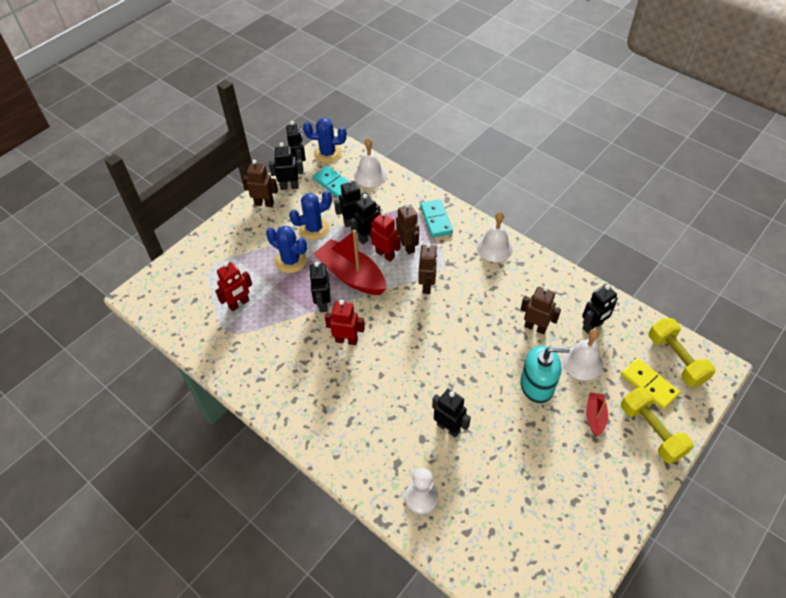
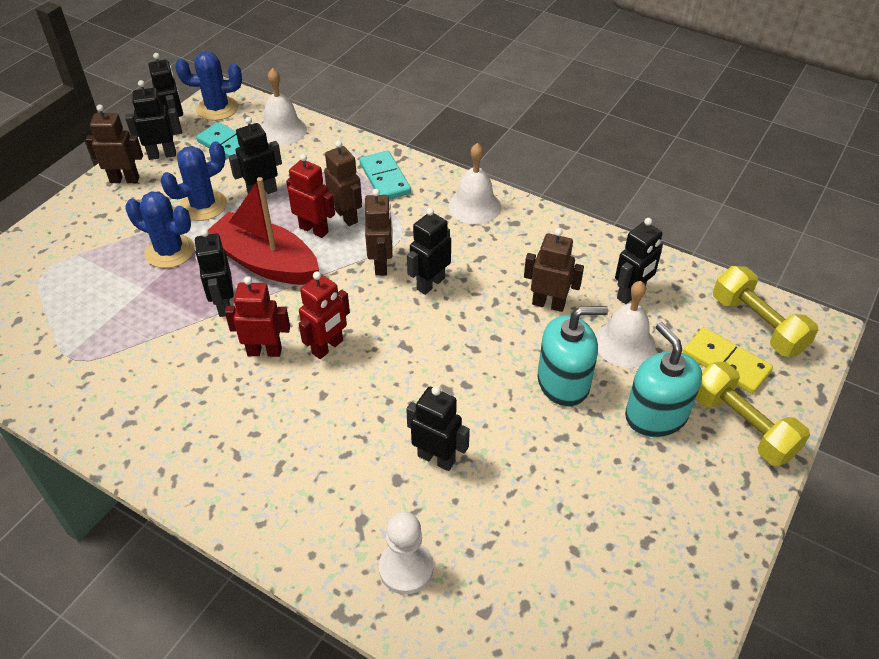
camera: 10 degrees left, 5 degrees down
(239, 304) = (90, 318): red robot -> red robot (328, 347)
(367, 237) = (285, 210): black robot -> black robot (430, 283)
(595, 416) = (656, 415): red boat -> turquoise soap dispenser

